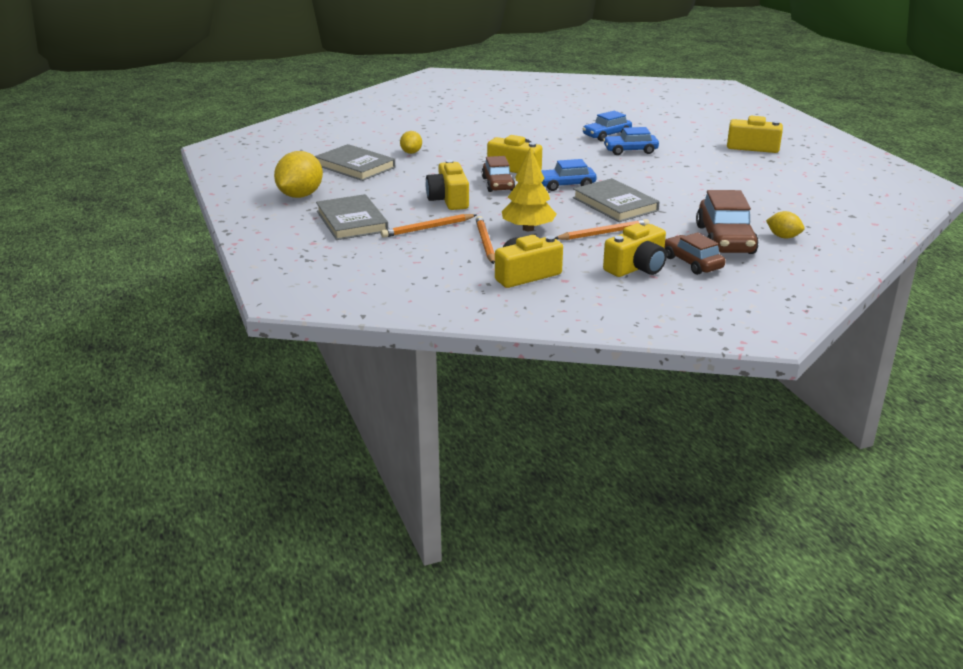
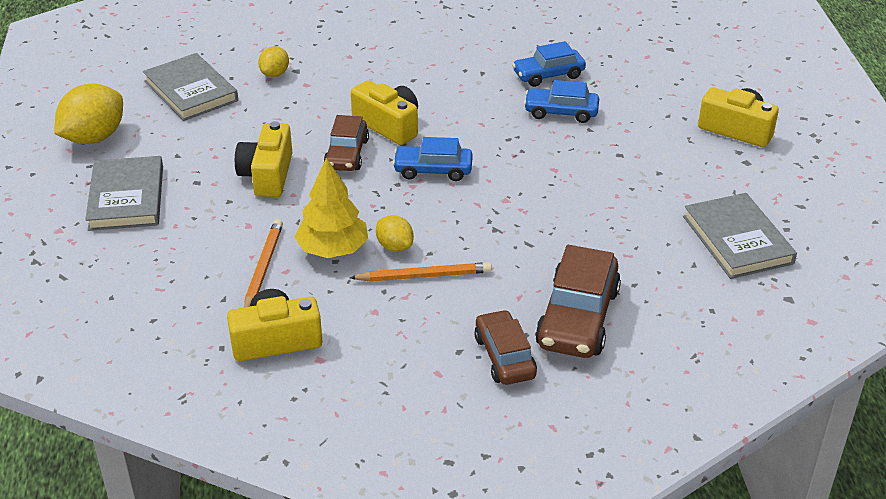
camera: 15 degrees right, 10 degrees up
(427, 228) = (209, 227): orange pencil -> none
(615, 204) = (474, 219): grey book -> grey book (737, 240)
(637, 267) = (426, 352): yellow camera -> none
(783, 237) = (662, 326): yellow lemon -> yellow lemon (395, 246)

